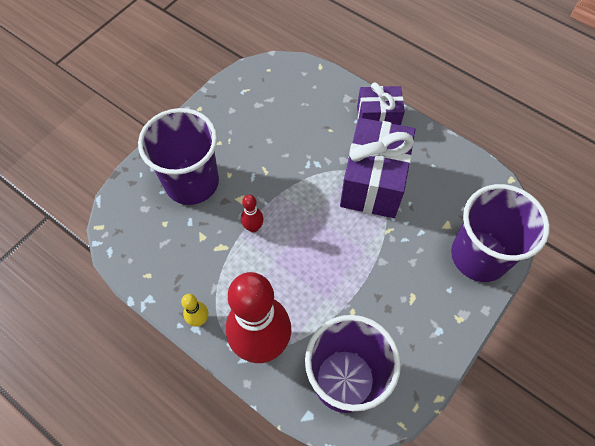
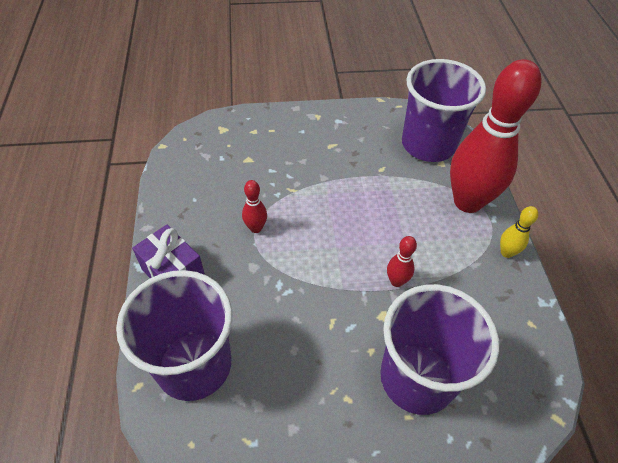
camera: 135 degrees left, 10 degrees down
(373, 182) = (256, 228): purple gift -> red bowling pin
(479, 256) = (256, 129): purple cup -> purple cup (194, 365)

